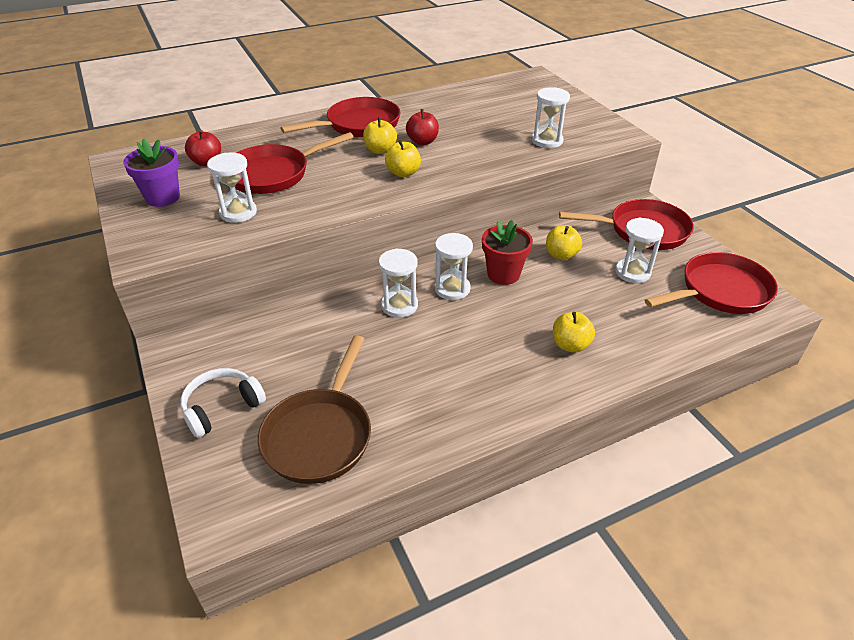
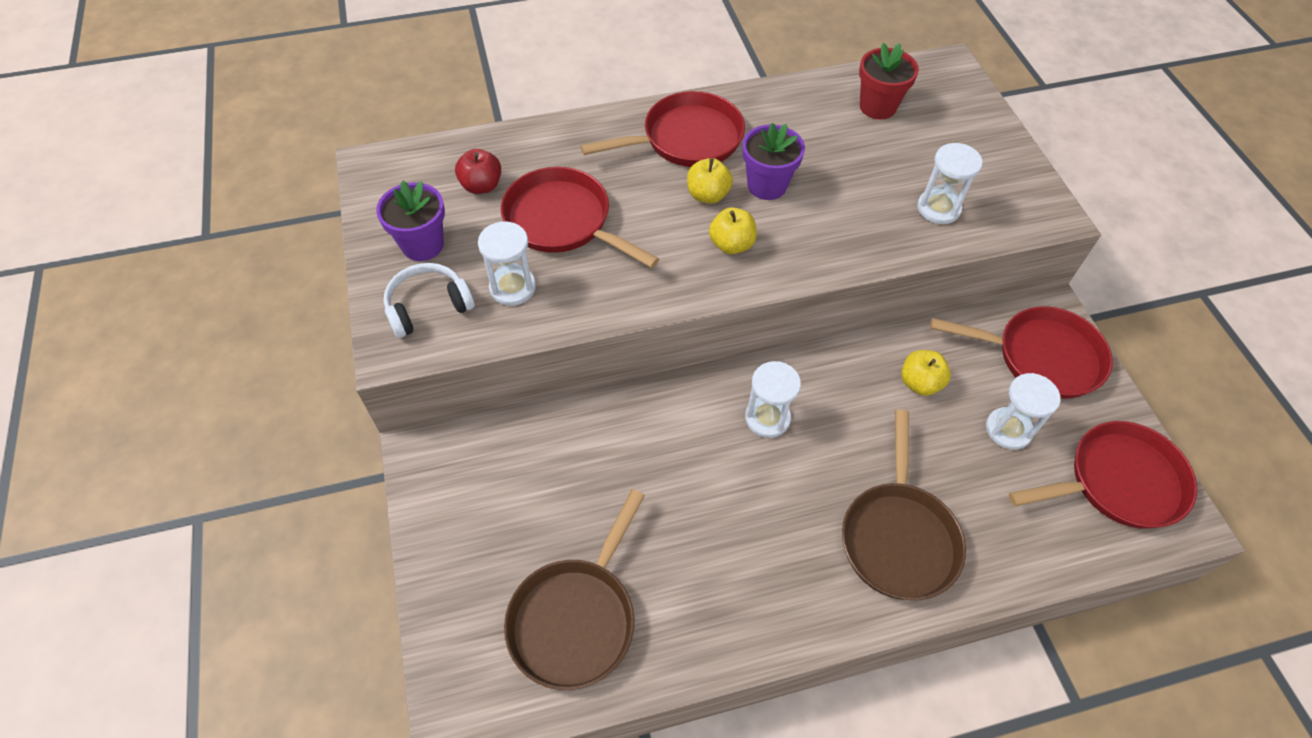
camera: 10 degrees right, 15 degrees up
(222, 407) = (470, 556): white headphones -> white headphones (428, 307)
(273, 174) = (563, 221): red pan -> red pan turned 60 degrees clockwise
(399, 305) = (697, 435): white hourglass -> none
(422, 141) = (767, 185): red apple -> purple flower pot
(503, 274) = (837, 404): red flower pot -> red flower pot (877, 107)
(570, 345) = (898, 537): yellow apple -> brown pan

